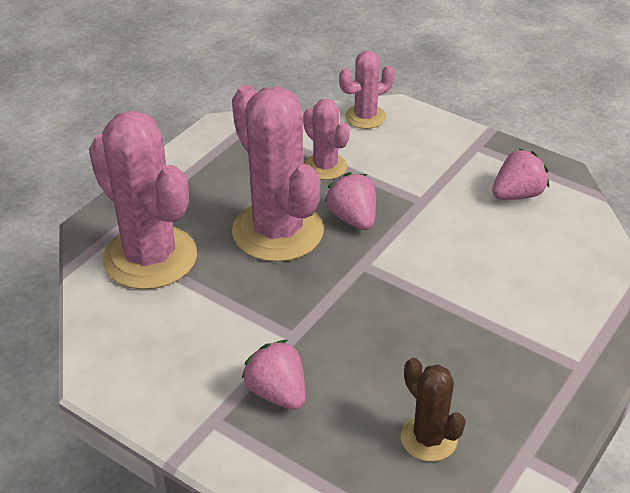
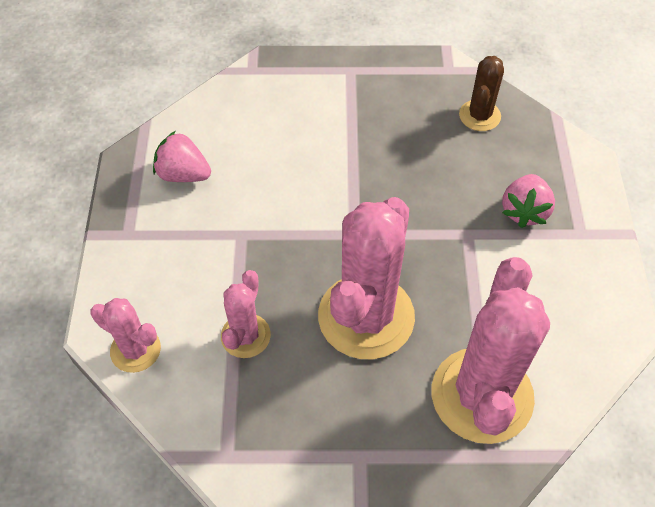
camera: 125 degrees left, 15 degrees up
(353, 219) = (304, 270): pink strawberry -> none

